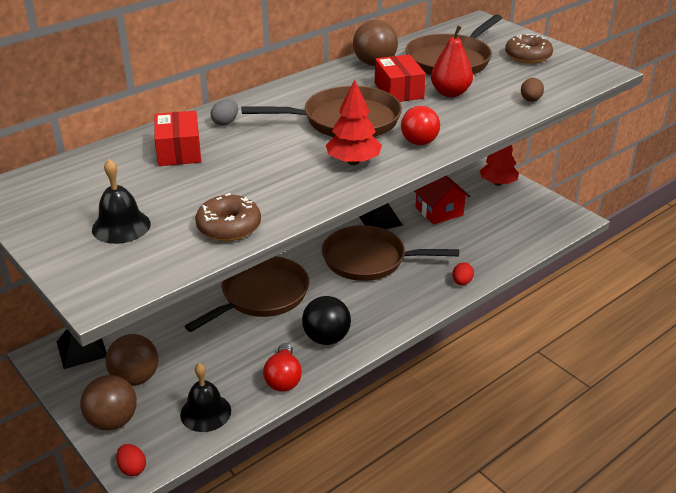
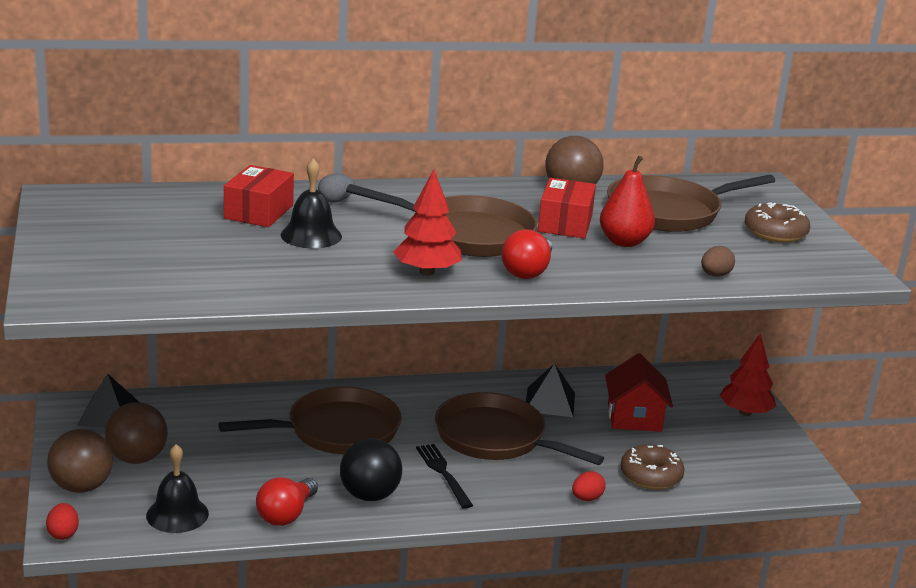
camera: 25 degrees right, 10 degrees down
(121, 226) = (131, 256): black bell -> black bell (311, 235)
(229, 227) = (230, 287): brown donut -> brown donut (651, 476)
(358, 300) = (443, 473): none -> black fork

